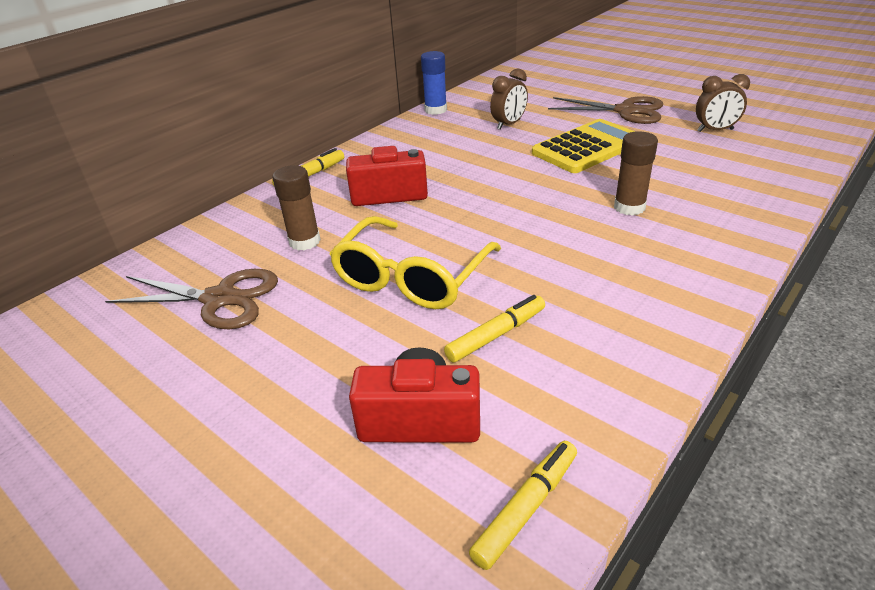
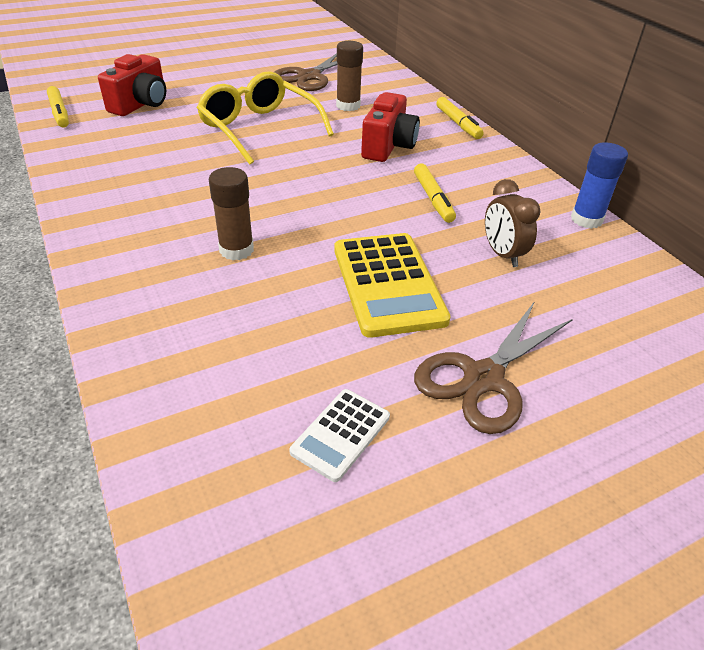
camera: 110 degrees right, 5 degrees up
(496, 335) = (168, 138): yellow marker -> yellow marker (433, 199)
(715, 130) = (341, 434): brown clock -> white calculator

